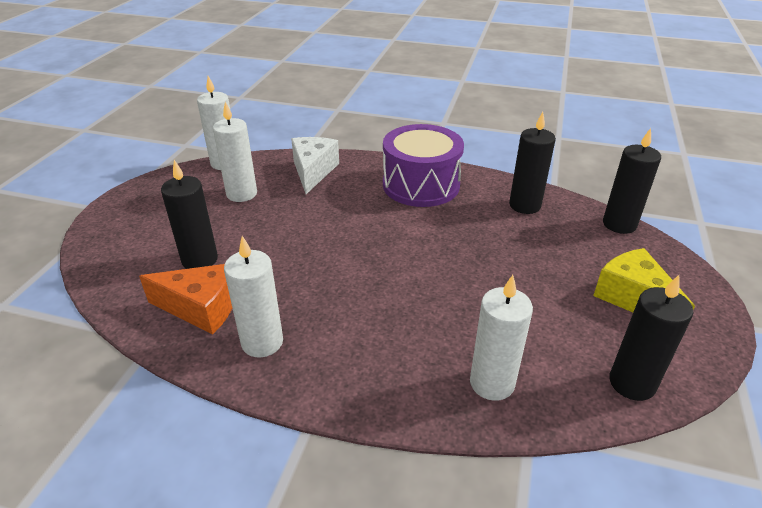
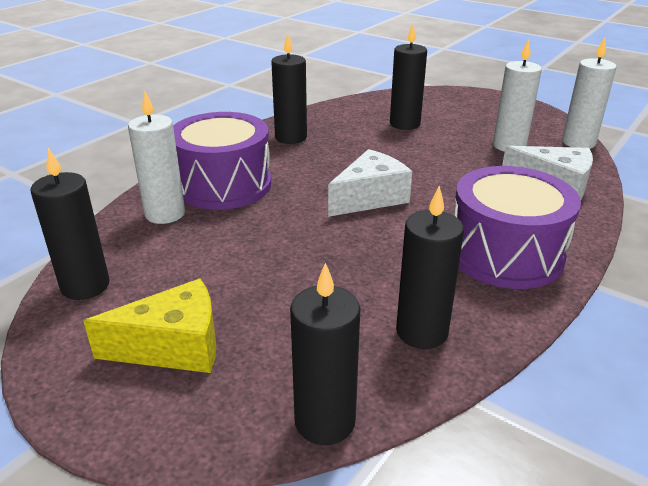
camera: 110 degrees right, 5 degrees down
(201, 308) = (344, 122): orange cheese -> none
(262, 342) = (291, 137): white candle -> black candle
(379, 253) = (370, 198): none -> white cheese
(408, 359) = (223, 185): none -> purple drum

